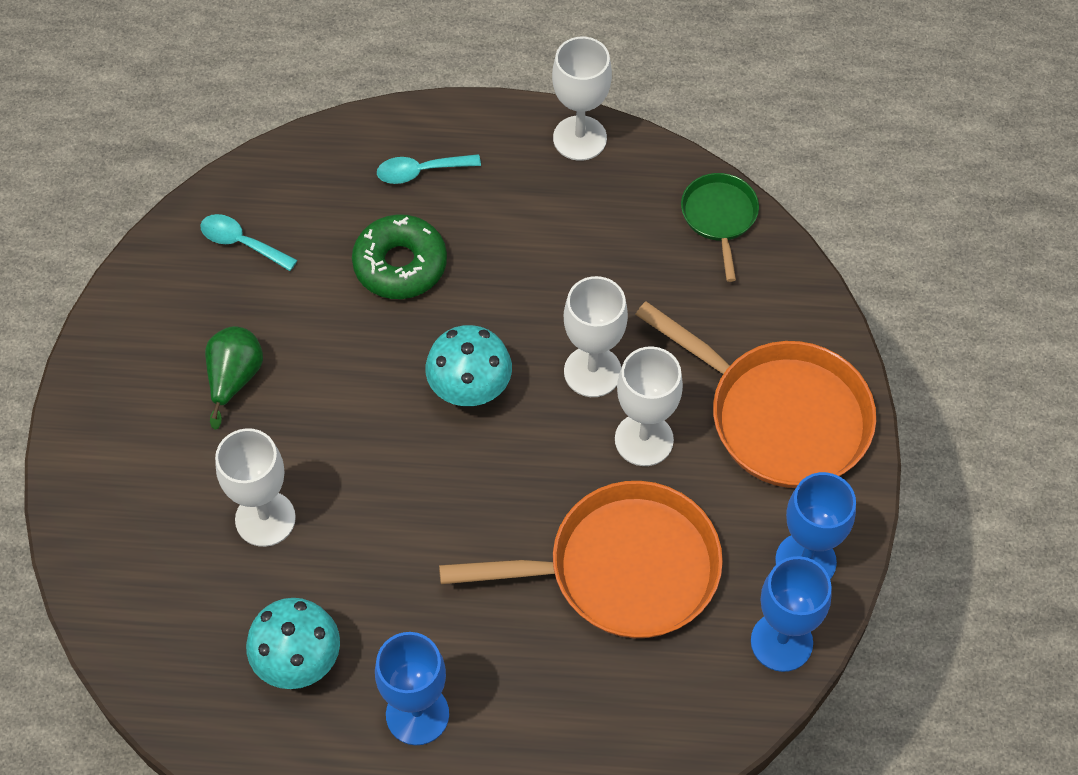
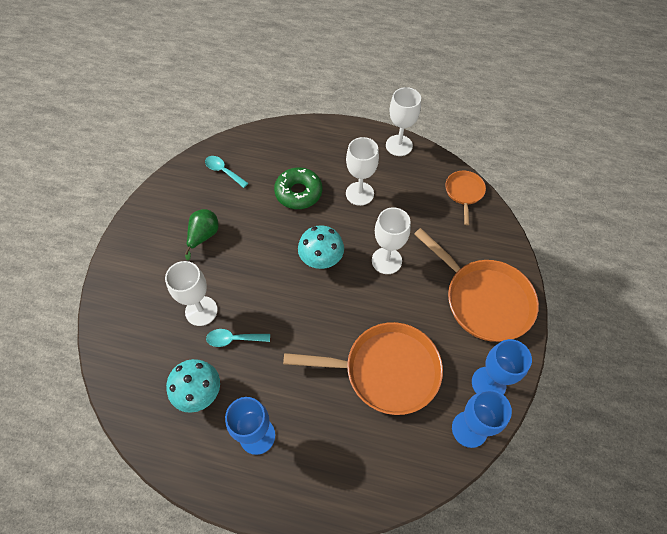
camera: 10 degrees right, 0 degrees up
(421, 171) = (318, 150): turquoise spoon -> turquoise spoon (234, 339)
(644, 439) = (408, 300): white goblet -> white goblet (359, 193)
(719, 217) = (464, 193): green pan -> orange pan

